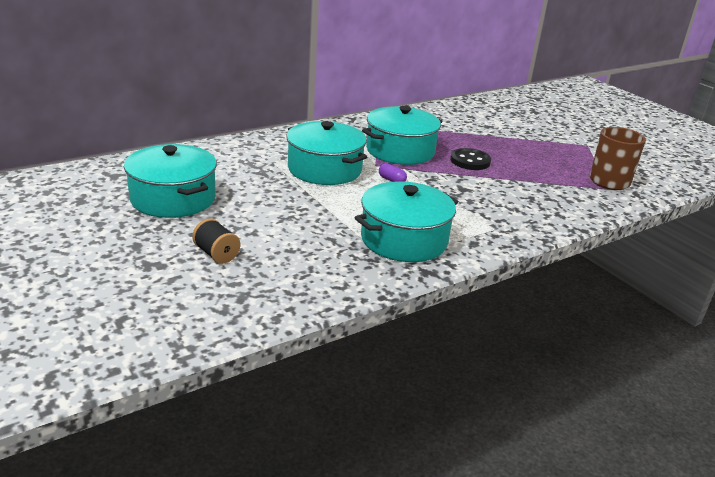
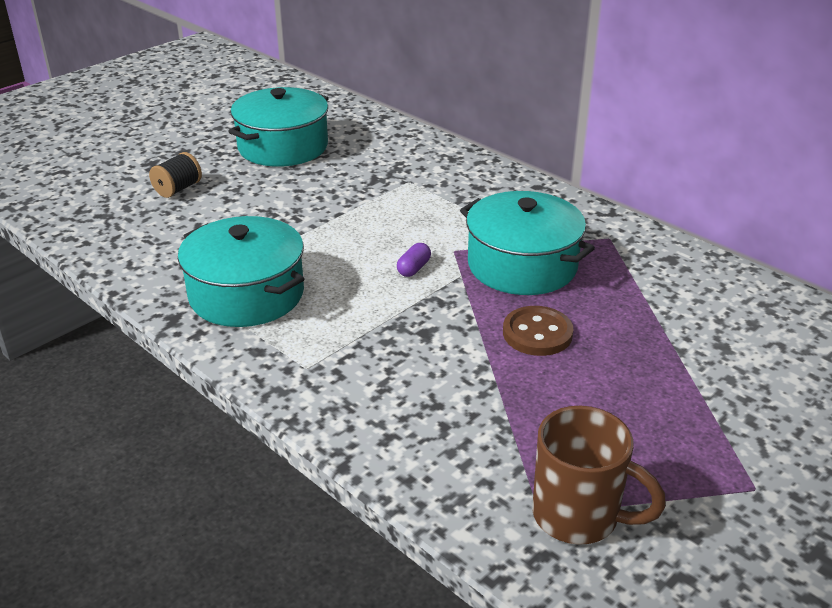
camera: 80 degrees right, 5 degrees up
(324, 169) = (413, 216): turquoise pot -> none
(470, 161) = (537, 333): black button -> brown button

